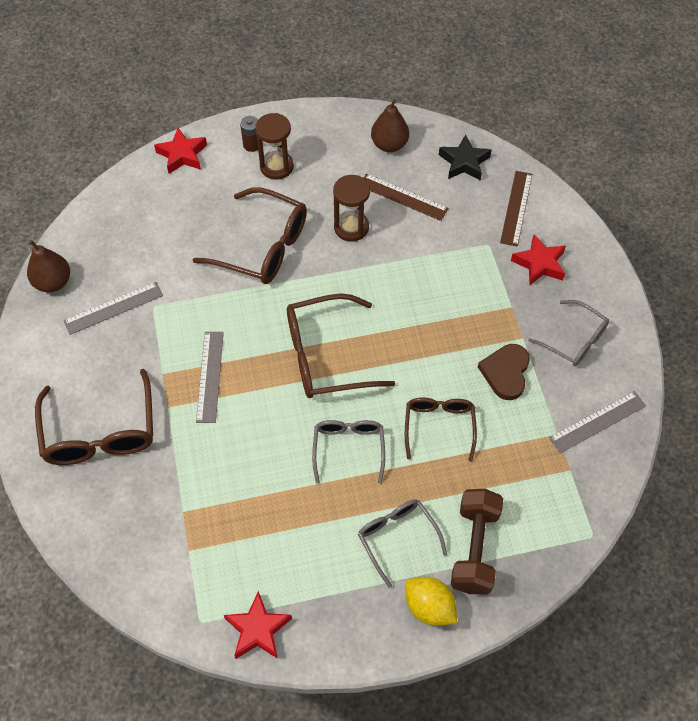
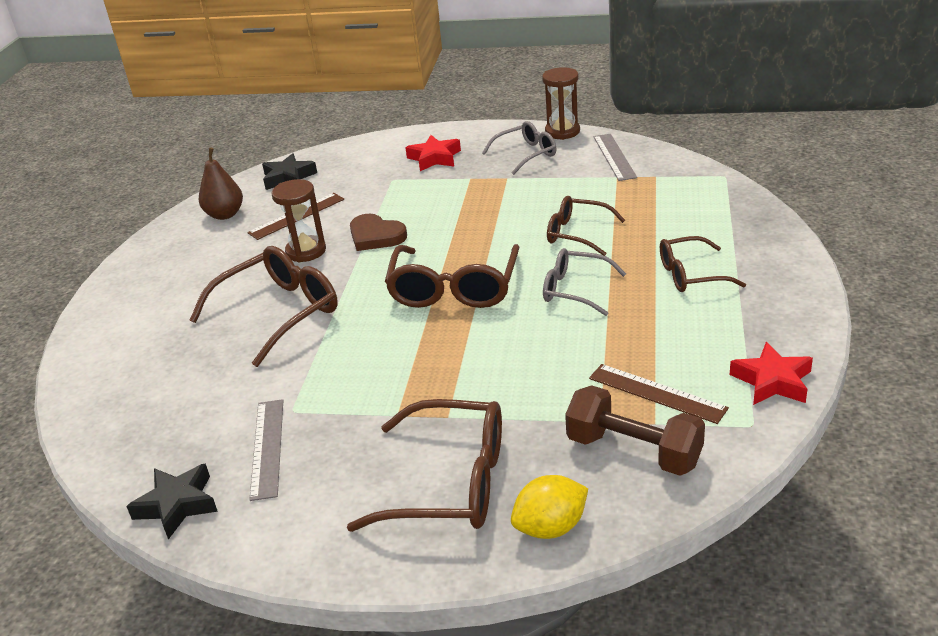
camera: 65 degrees left, 25 degrees down
(53, 282) = (177, 505): brown pear -> black star
(182, 155) = (87, 358): red star -> none
(210, 376) = (426, 375): grey ruler -> none
(252, 145) = (130, 302): brown battery -> none
(276, 167) = (179, 289): brown hourglass -> brown hourglass (562, 132)
(397, 537) = (690, 275): grey glasses -> brown glasses
(429, 607) = (772, 267): yellow lemon -> yellow lemon (550, 527)
(474, 548) = (717, 234): brown dumbbell -> brown dumbbell (633, 451)
(505, 372) = (539, 191): brown heart -> brown heart (376, 236)
(516, 208) = (365, 160): brown ruler -> brown ruler (657, 393)

